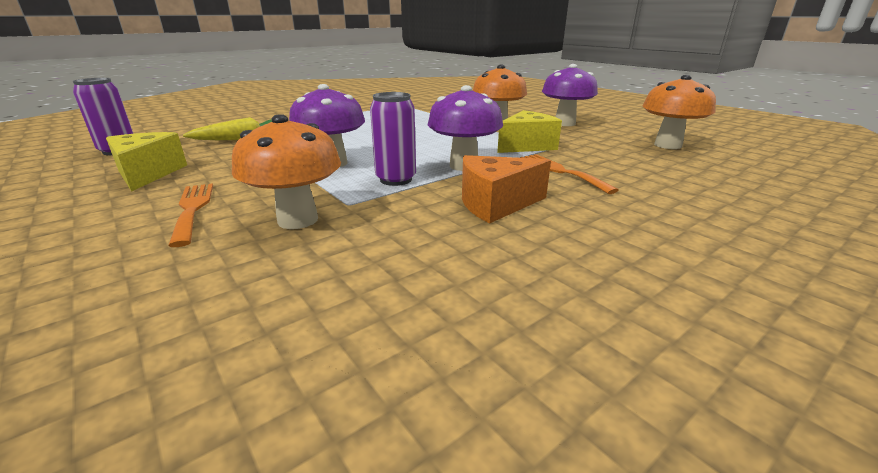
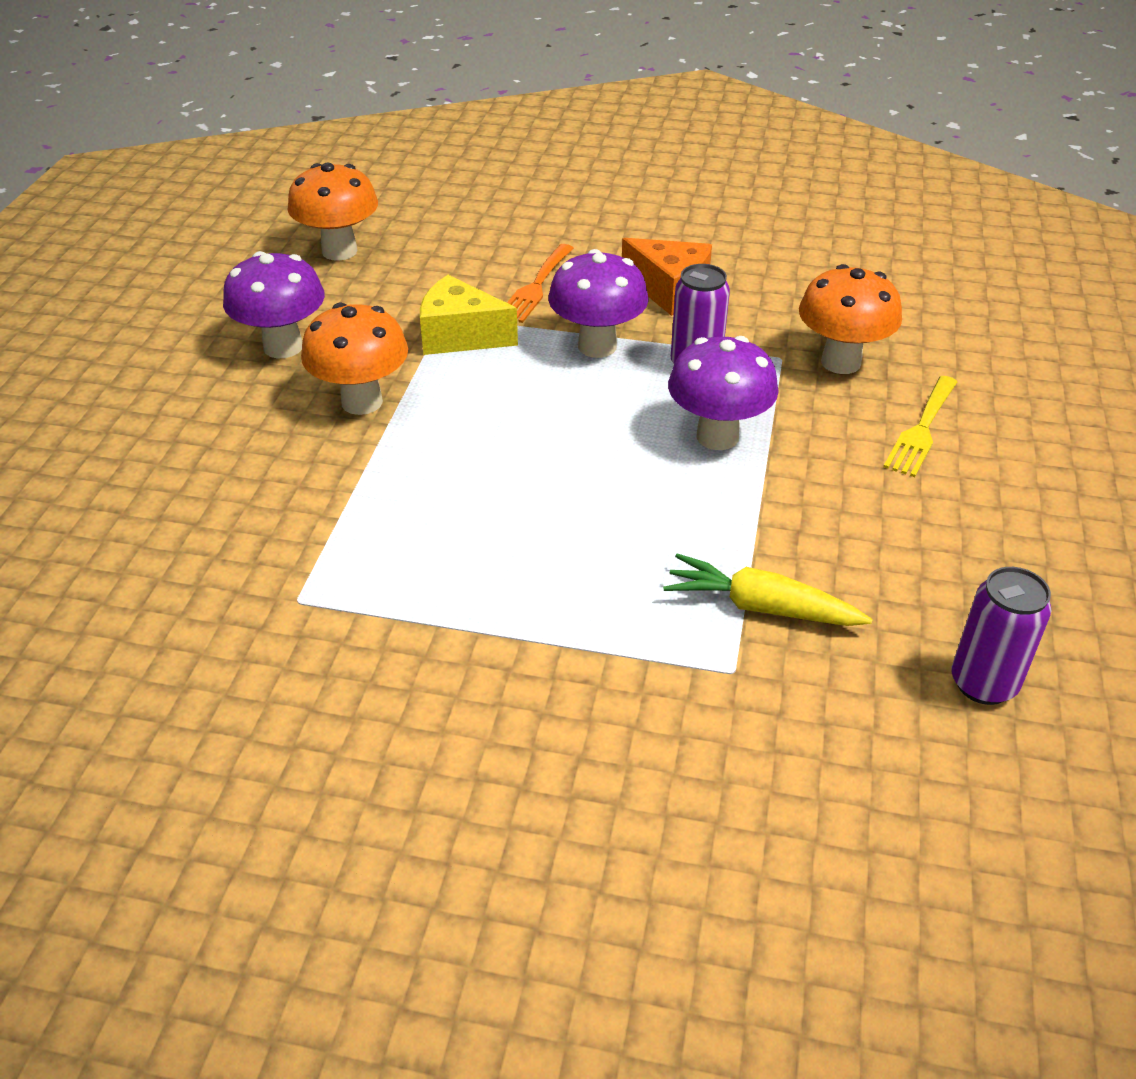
camera: 130 degrees left, 15 degrees up
(147, 174) = (950, 548): yellow cheese -> none
(192, 209) = (921, 430): orange fork -> yellow fork

